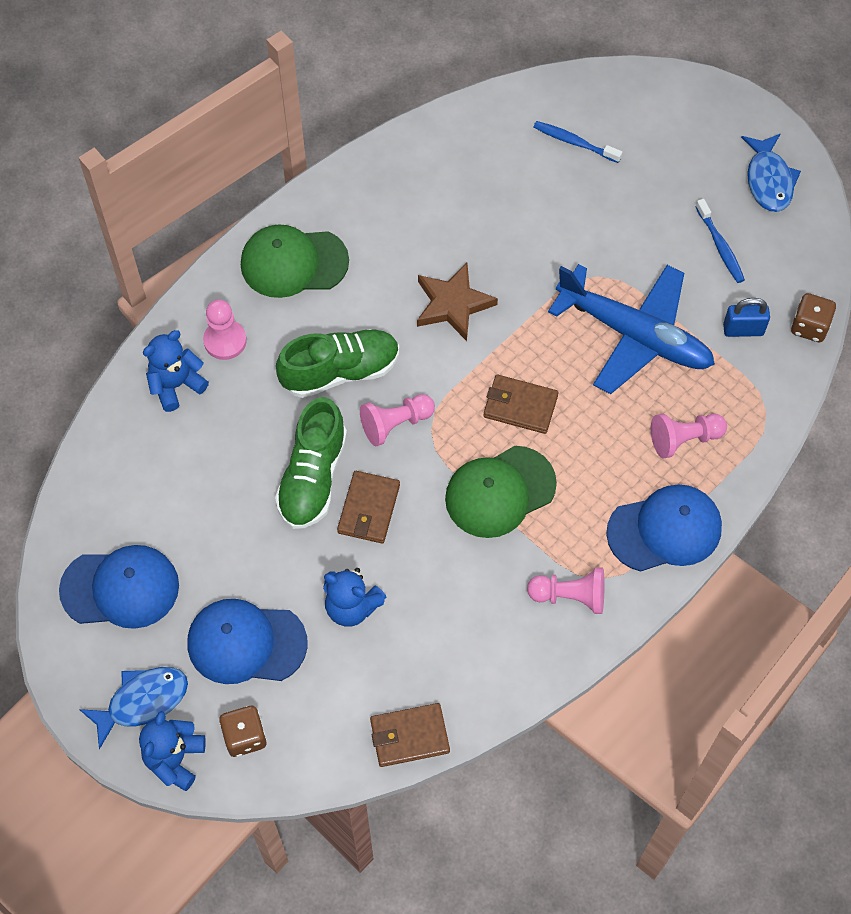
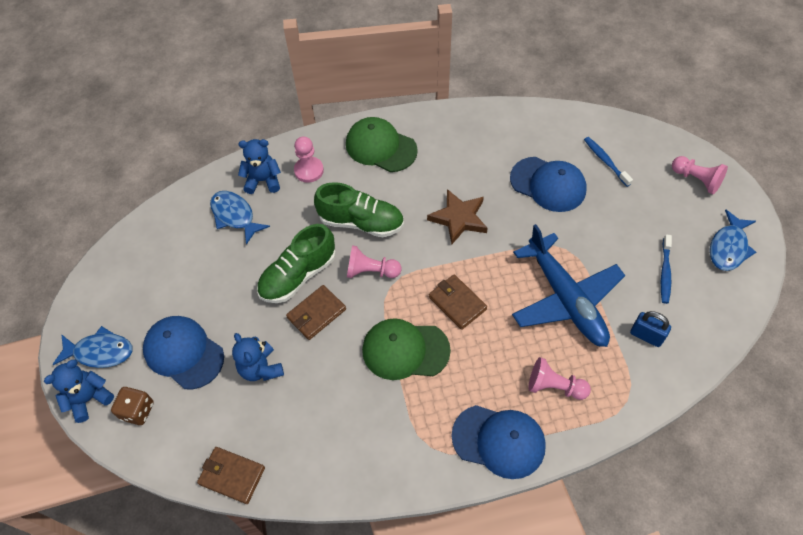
camera: 35 degrees right, 5 degrees down
(120, 588) = (142, 278): blue cap -> blue cap (548, 184)
(176, 448) = (235, 216): none -> blue fish
(570, 596) = (402, 447): pink pawn -> pink pawn (696, 180)
(809, 326) = (698, 359): brown dice -> none

